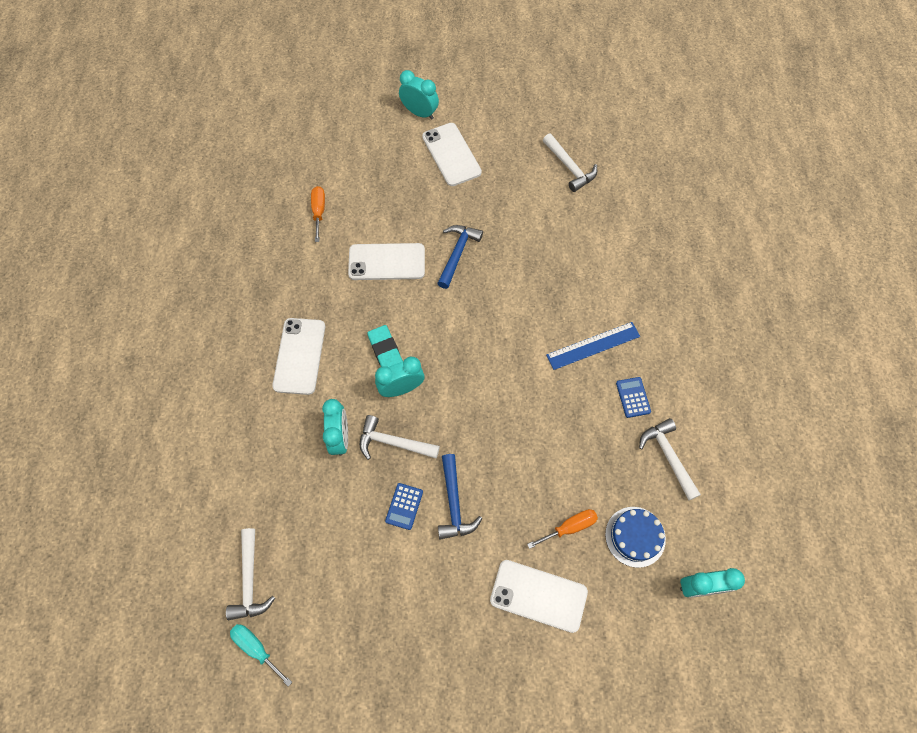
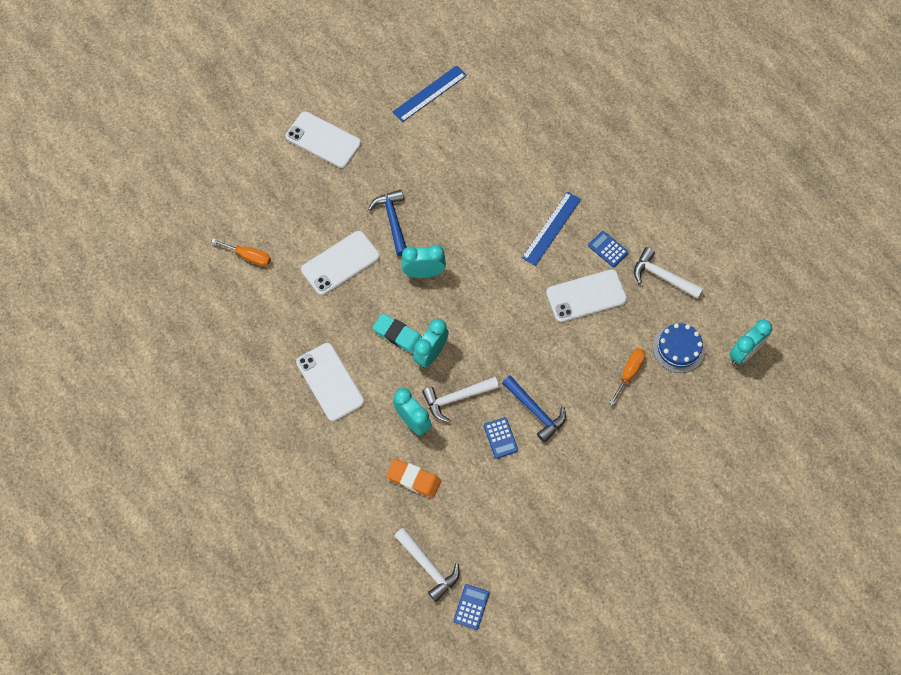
camera: 35 degrees left, 0 degrees up
(256, 648) = (471, 607): turquoise screwdriver -> blue calculator
(300, 490) = (413, 479): none -> orange eraser
(319, 212) = (249, 256): orange screwdriver -> orange screwdriver turned 150 degrees clockwise
(420, 113) = (267, 119): turquoise clock -> turquoise clock (424, 273)
(538, 595) = (641, 433): white phone -> white phone (586, 296)
(570, 168) = (429, 93): white hammer -> blue ruler

